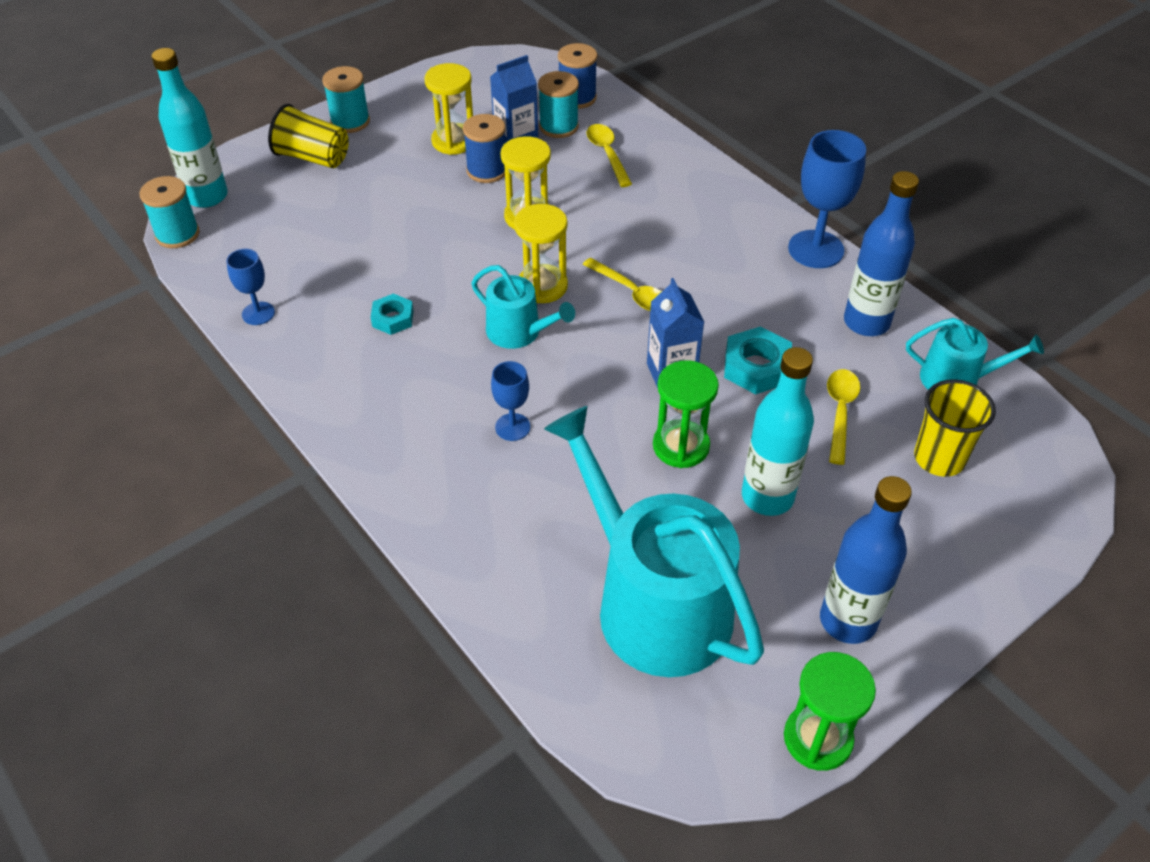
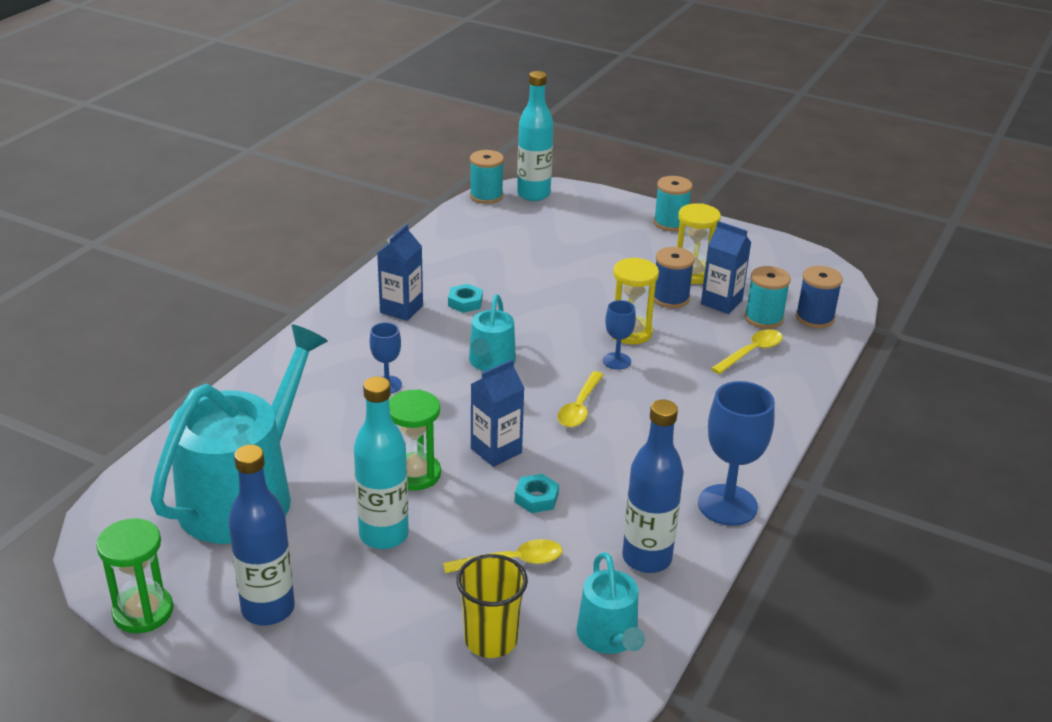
camera: 65 degrees right, 15 degrees down
(258, 313) = (431, 248): blue goblet -> blue goblet (616, 361)
(313, 157) = (613, 220): yellow cup -> none
(370, 375) = (401, 309): none -> blue carton
(542, 286) = (552, 360): yellow hourglass -> none
(756, 367) = (536, 498): turquoise nut -> turquoise nut, size x0.64

